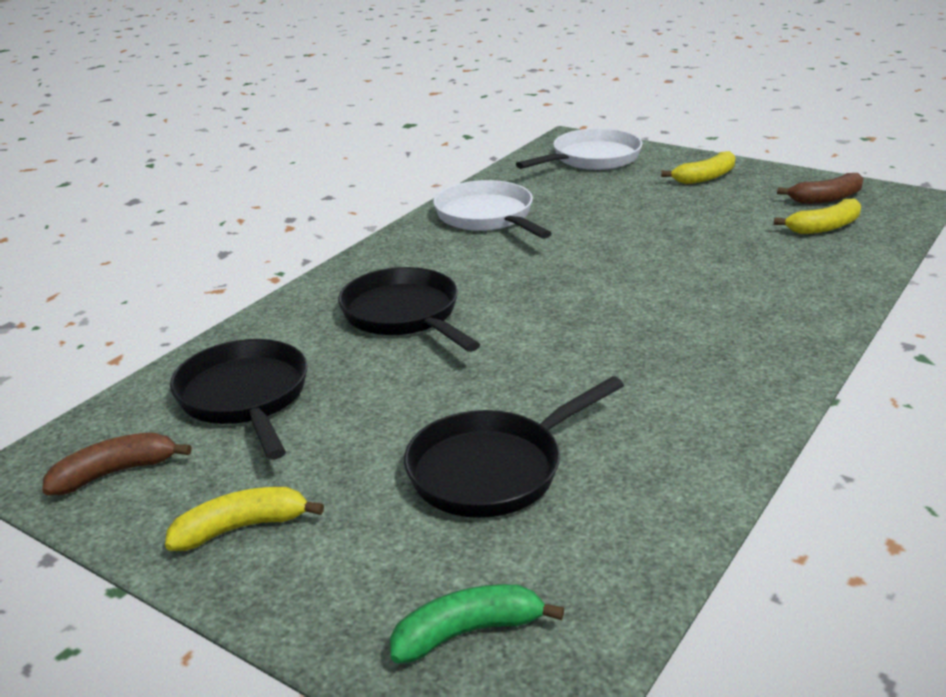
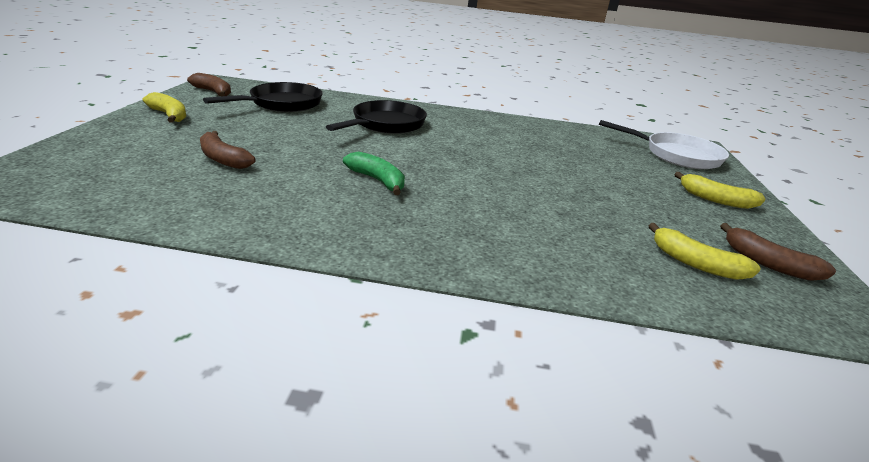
camera: 60 degrees right, 0 degrees up
(468, 632) = (69, 166): green banana -> green banana (377, 180)
(487, 217) = (534, 132): white pan -> none
(493, 469) = (223, 159): black pan -> brown banana

